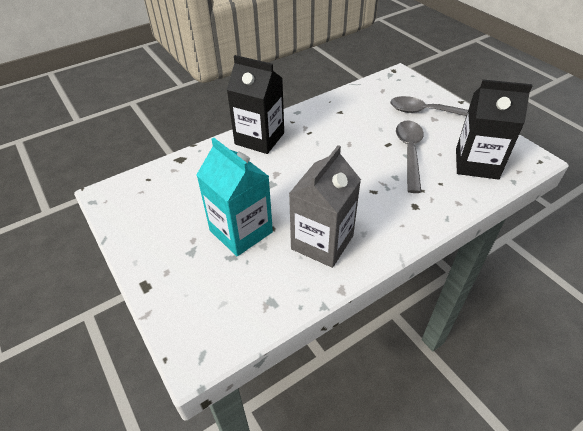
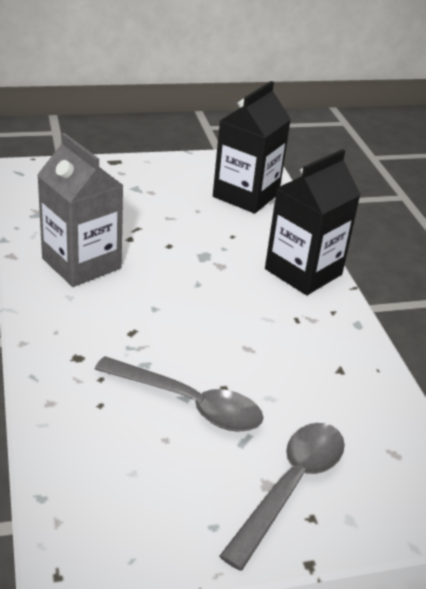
camera: 105 degrees right, 10 degrees down
(241, 231) = (140, 219): turquoise carton -> none
(476, 164) = (112, 473): black carton -> black carton (246, 195)

